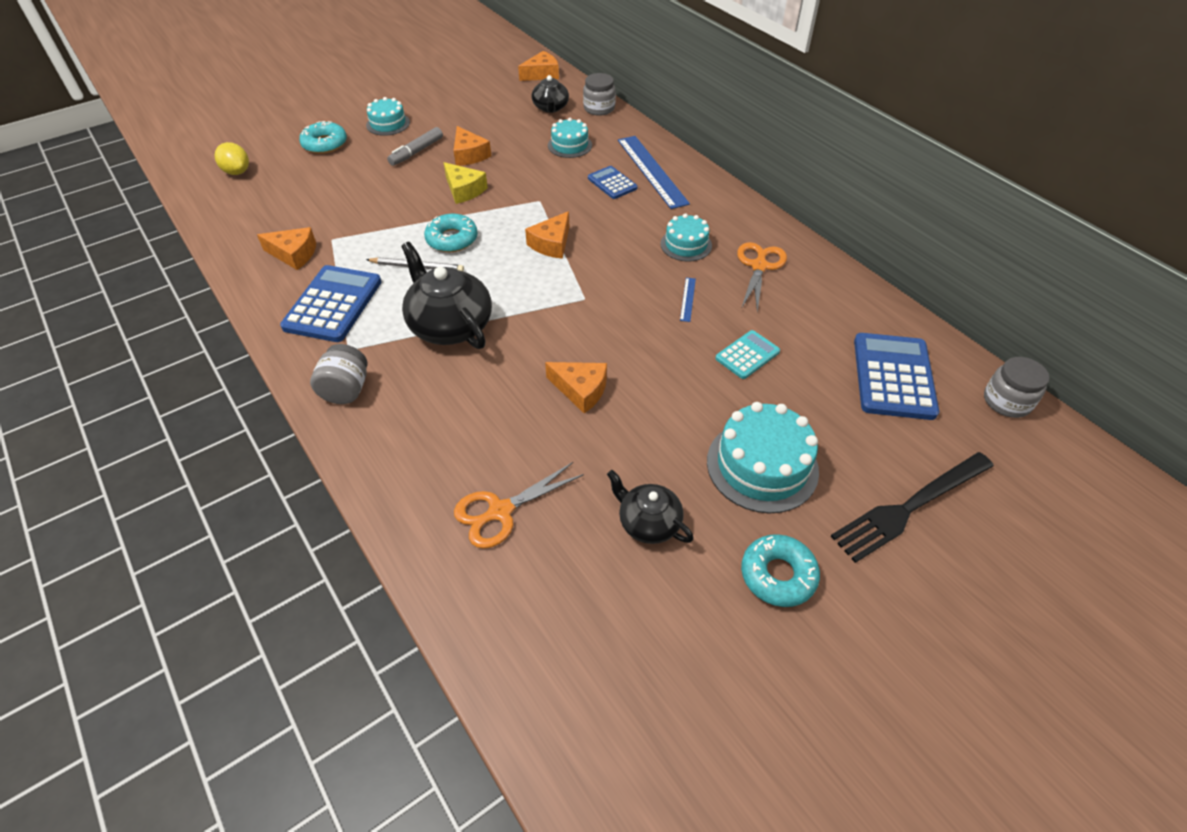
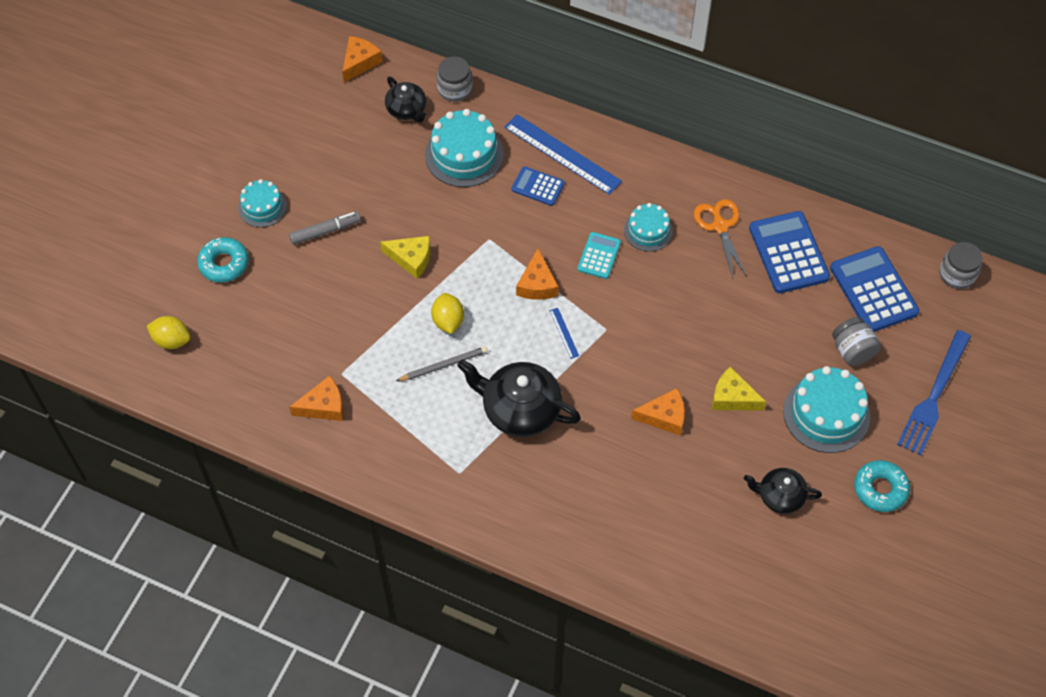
camera: 30 degrees left, 10 degrees up
(333, 304) = (407, 438): blue calculator -> blue calculator (788, 253)
(346, 390) = (490, 508): grey jar -> grey jar (852, 351)
(417, 152) = (325, 231): grey marker -> grey marker turned 120 degrees counterclockwise
(452, 239) = (448, 321): turquoise donut -> yellow lemon
(469, 155) = (379, 212): orange cheese -> none
(500, 511) = (680, 541): orange scissors -> none
(569, 145) = (464, 154): turquoise cake -> turquoise cake, size x1.66
(666, 405) = (732, 397): none -> yellow cheese
(687, 299) = (686, 289): blue ruler -> blue ruler (564, 333)
(747, 355) = (762, 322): turquoise calculator -> turquoise calculator (599, 256)
(910, 506) = (934, 396): black fork -> blue fork

